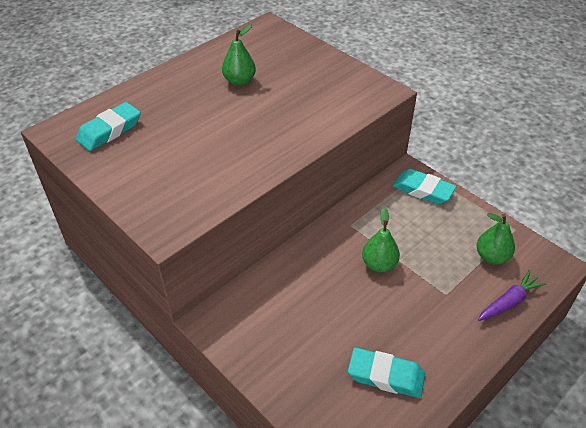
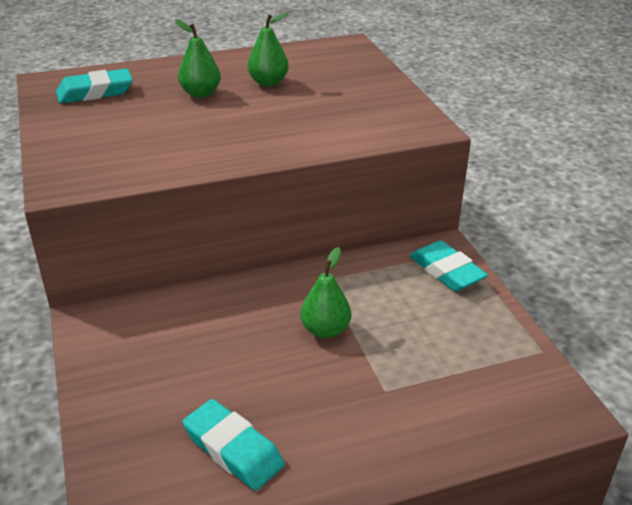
camera: 25 degrees right, 10 degrees down
(491, 257) = (482, 371): green pear -> green pear (200, 93)
(509, 302) = (466, 430): purple carrot -> none

